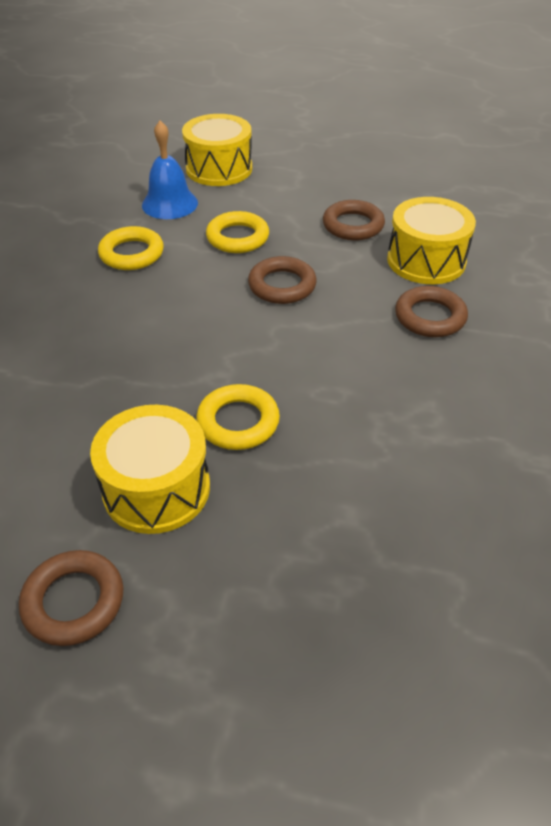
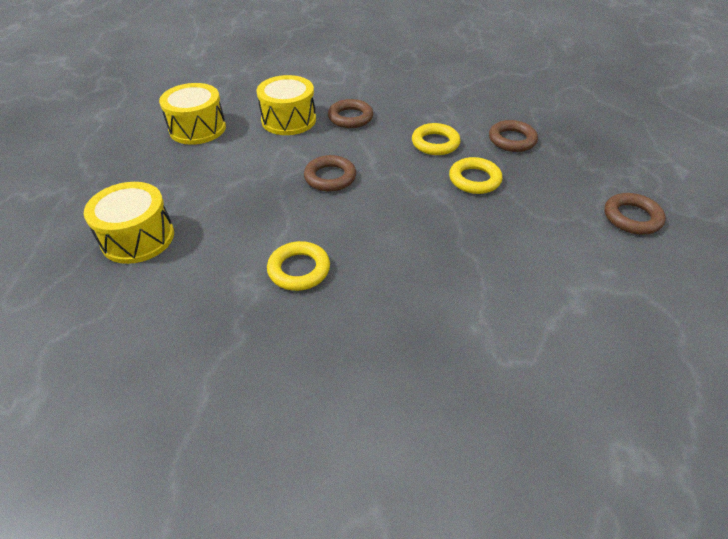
camera: 100 degrees left, 0 degrees up
(156, 488) = (542, 203): yellow drum -> yellow drum (197, 128)
(169, 204) = (207, 261): blue bell -> none
(237, 237) = (266, 208): yellow ring -> yellow ring (435, 143)
(353, 225) = (245, 151): brown ring -> brown ring (512, 140)

